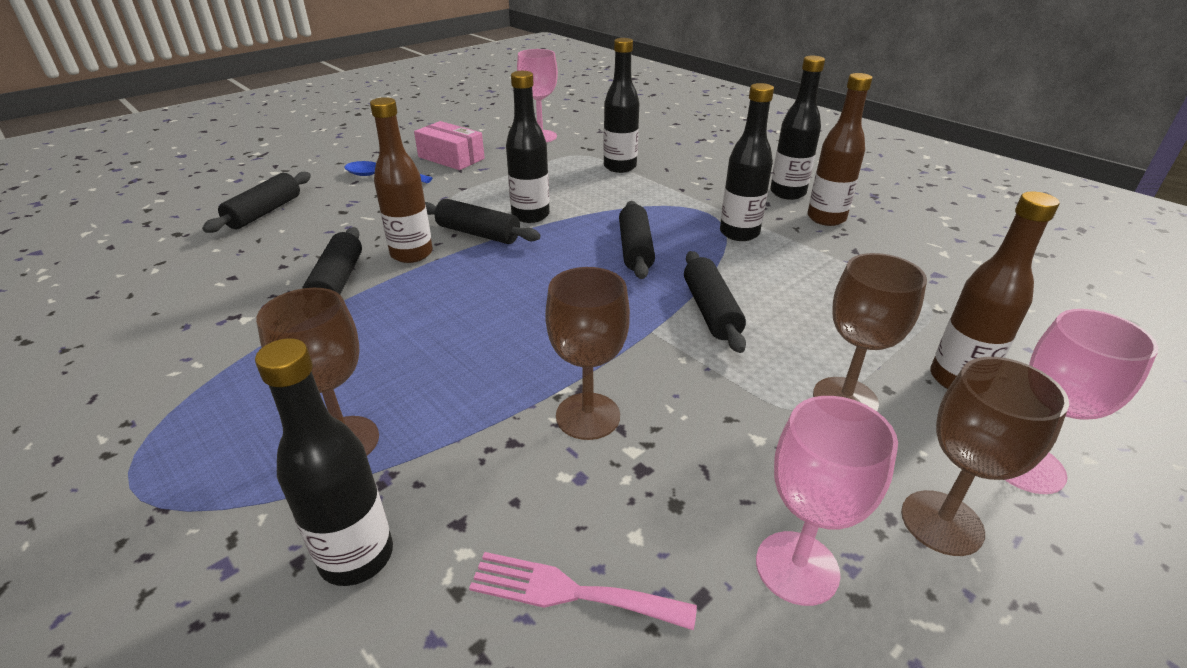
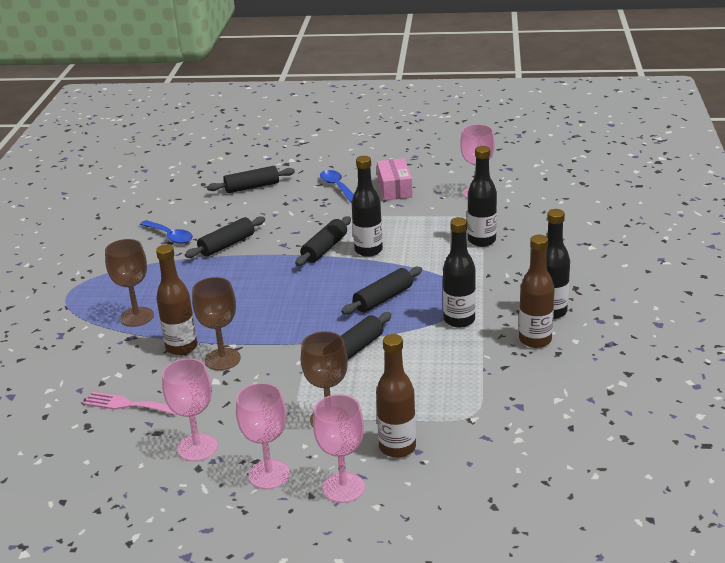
camera: 50 degrees right, 5 degrees down
(222, 309) = (170, 236): none -> blue spoon
(356, 556) = (92, 355): black bottle -> none
(411, 254) = (277, 245): brown bottle -> brown bottle (181, 347)
(478, 233) = (324, 249): black rolling pin -> black rolling pin turned 45 degrees clockwise
(570, 592) = (127, 404): pink fork -> pink fork turned 45 degrees counterclockwise
(941, 522) = (269, 474): brown goblet -> pink goblet

